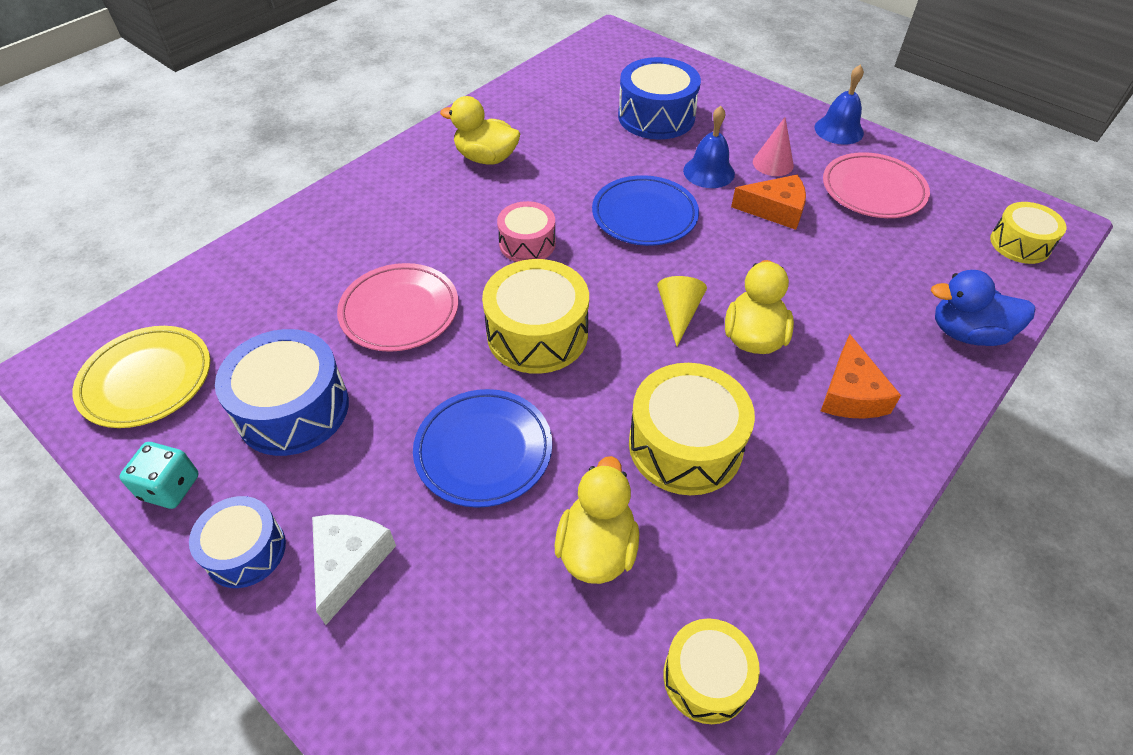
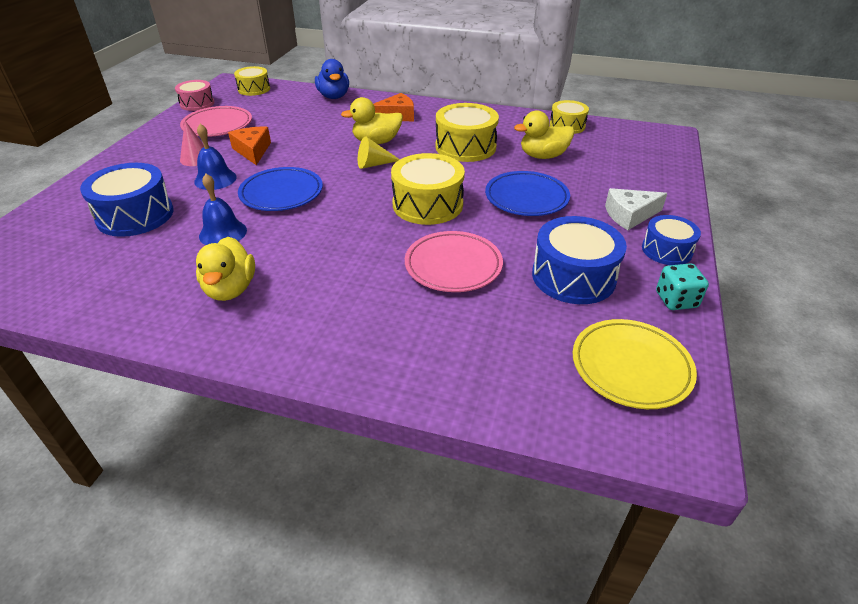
camera: 115 degrees left, 10 degrees down
(527, 243) = (341, 232): pink drum -> pink drum (197, 103)
(839, 130) = (144, 142): blue bell -> blue bell (223, 233)

